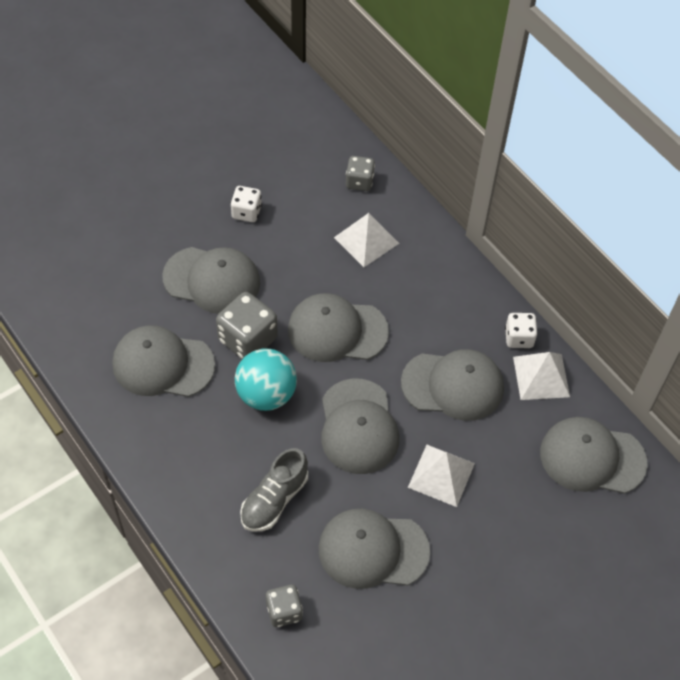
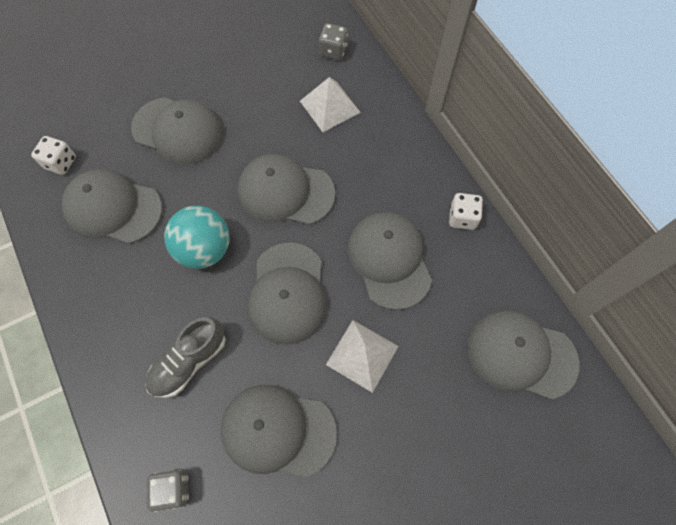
camera: 10 degrees right, 10 degrees up
(246, 212) = (223, 70): white dice -> white dice (60, 163)
(247, 339) = (198, 192): grey dice -> none
(453, 385) = (389, 260): grey cap -> grey cap turned 120 degrees counterclockwise
(541, 376) = (479, 260): white pyramid -> none

